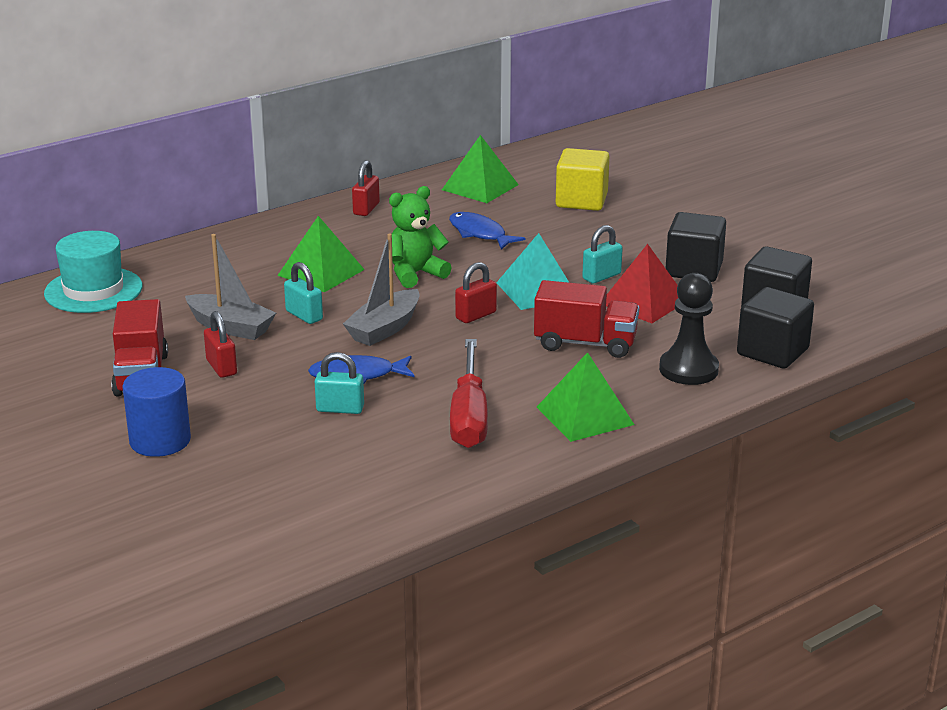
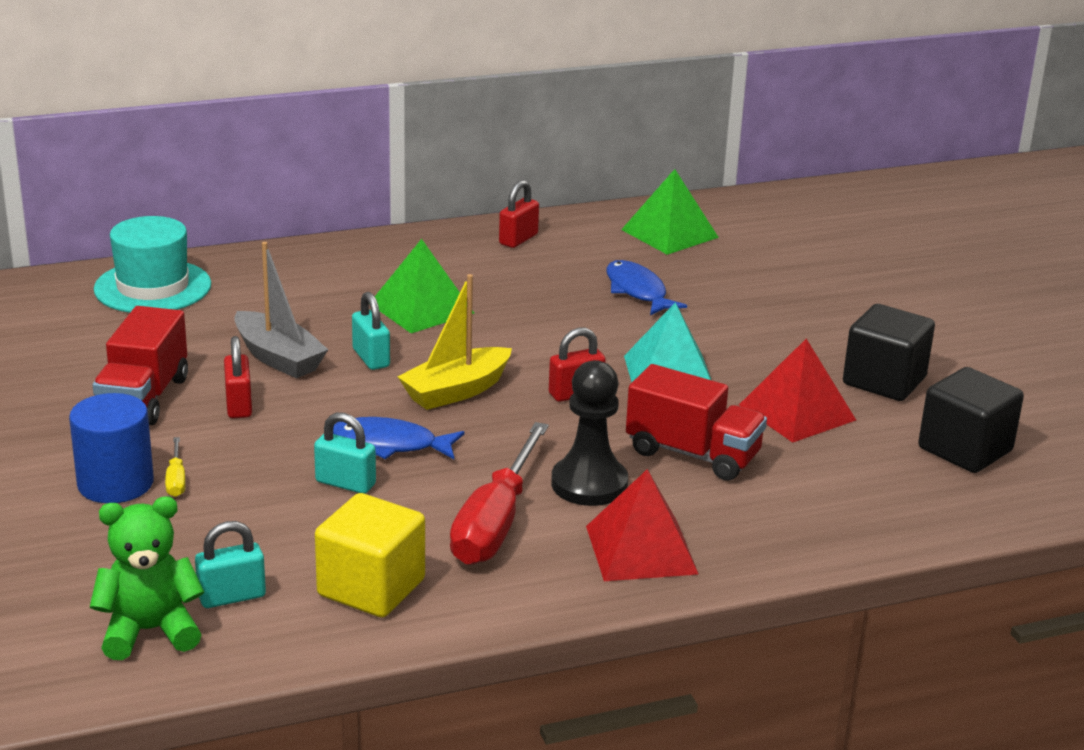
camera: 15 degrees right, 0 degrees up
(206, 429) = (176, 480): none -> yellow screwdriver
(384, 329) = (456, 391): grey boat -> yellow boat
(415, 274) = (531, 329): green teddy bear -> green teddy bear (150, 631)
(581, 201) = (786, 269): yellow cube -> yellow cube (371, 588)
(585, 415) = (641, 550): green pyramid -> red pyramid
(601, 276) = (760, 370): turquoise padlock -> turquoise padlock (232, 596)
(688, 369) = (808, 513): black pawn -> black pawn (589, 484)
(772, 352) = (933, 509): black cube -> none

